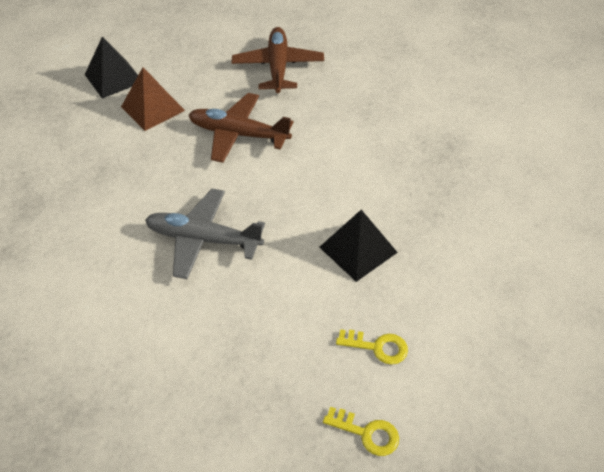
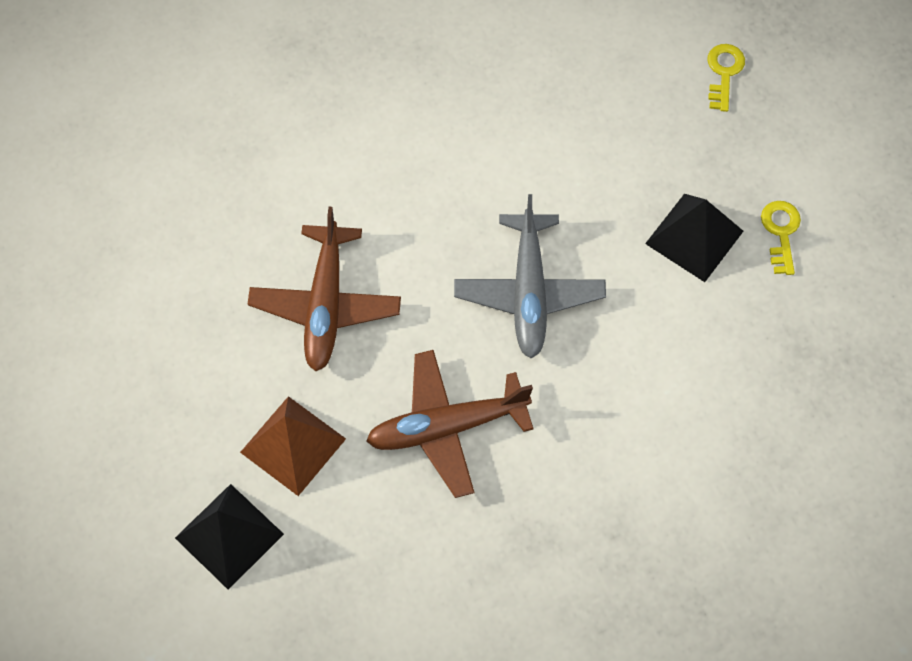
camera: 105 degrees left, 15 degrees up
(278, 67) = (158, 290): brown plane -> brown plane (446, 427)
(358, 249) = (497, 118): black pyramid -> black pyramid (694, 237)
(378, 347) = (624, 78): yellow key -> yellow key (780, 232)

